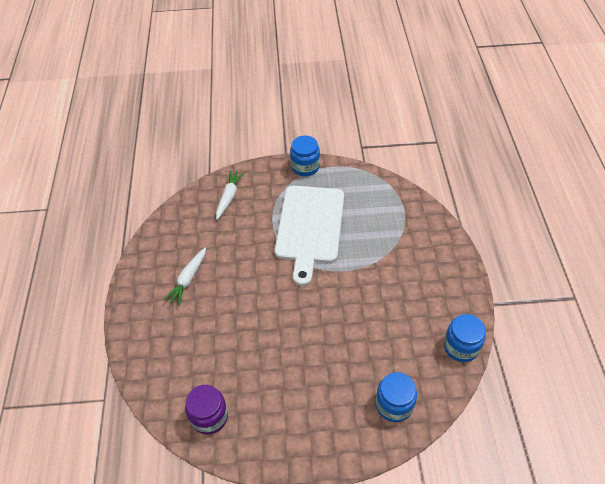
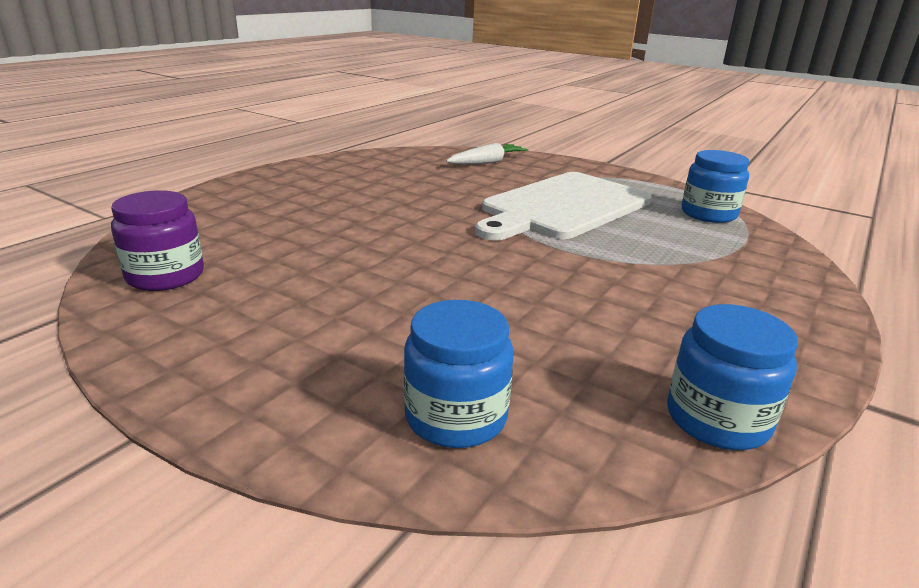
camera: 35 degrees right, 25 degrees down
(188, 279) = (348, 186): white carrot -> none
(305, 166) = (618, 174): blue jar -> blue jar (708, 214)

